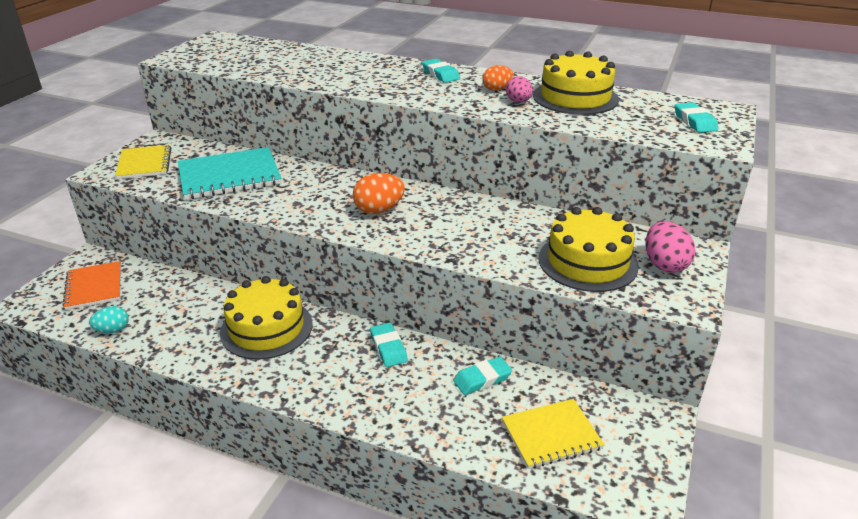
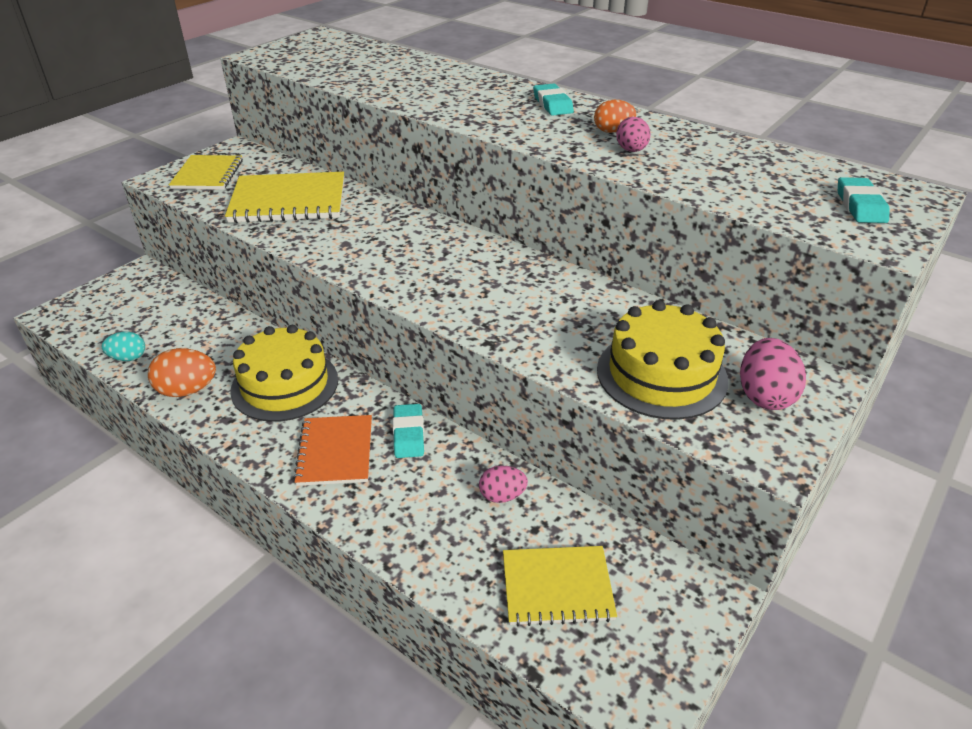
camera: 15 degrees right, 5 degrees up
(94, 287) = (131, 305): orange notebook -> orange notebook (335, 452)
(229, 176) = (288, 200): turquoise notebook -> yellow notebook
(379, 210) = (434, 266): orange egg -> orange egg (187, 390)
(482, 379) = (502, 496): turquoise eraser -> pink egg
(575, 97) = (710, 153): yellow cake -> none

